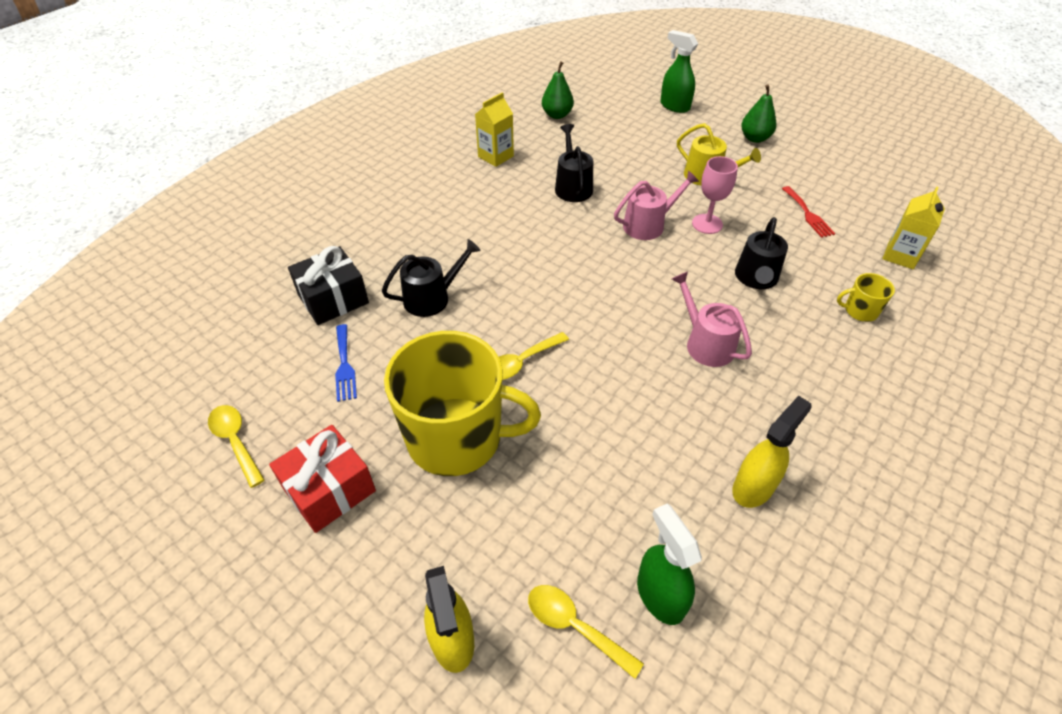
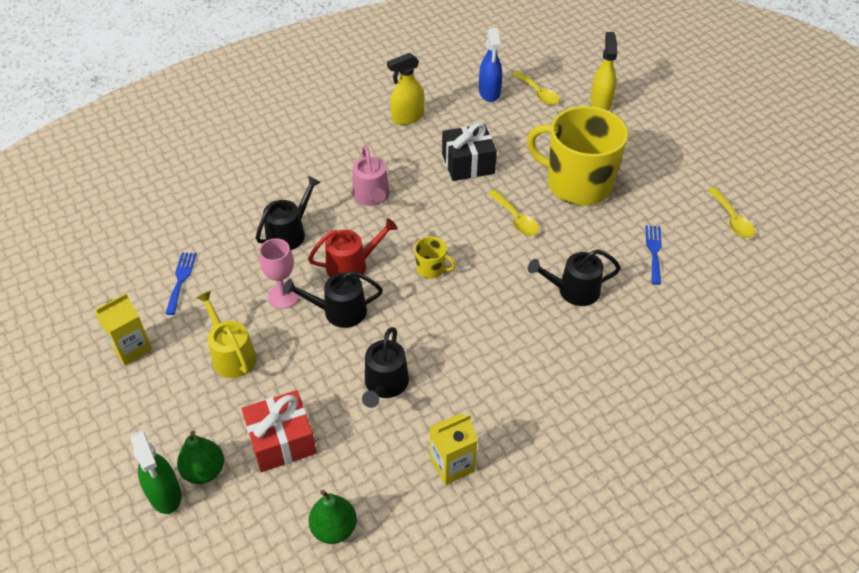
camera: 160 degrees left, 0 degrees up
(329, 489) = (665, 177): red gift -> red gift (281, 441)
(333, 299) = (663, 314): black gift -> black gift (468, 164)
(521, 362) = (516, 219): yellow spoon -> yellow spoon turned 75 degrees clockwise
(648, 225) = (339, 311): pink watering can -> black watering can
(660, 595) = (489, 93): green spray bottle -> blue spray bottle
(668, 264) = (351, 265): none -> red watering can
(755, 138) = (125, 398): green pear -> green pear (204, 471)
(808, 214) = (181, 280): red fork -> blue fork
(860, 311) = (237, 188): yellow mug -> yellow mug (431, 269)
(900, 256) = (152, 219): yellow carton -> yellow carton (131, 348)

